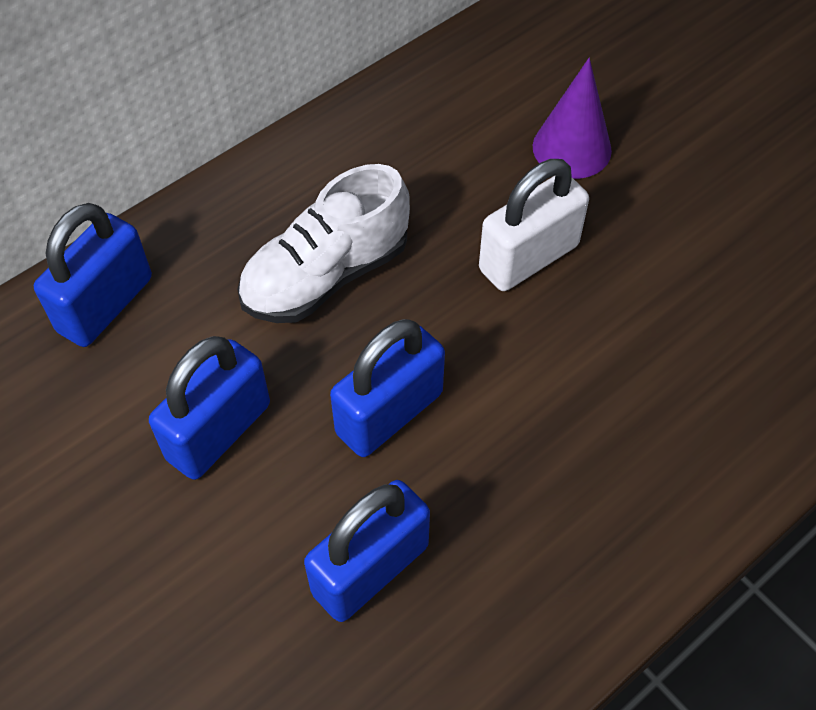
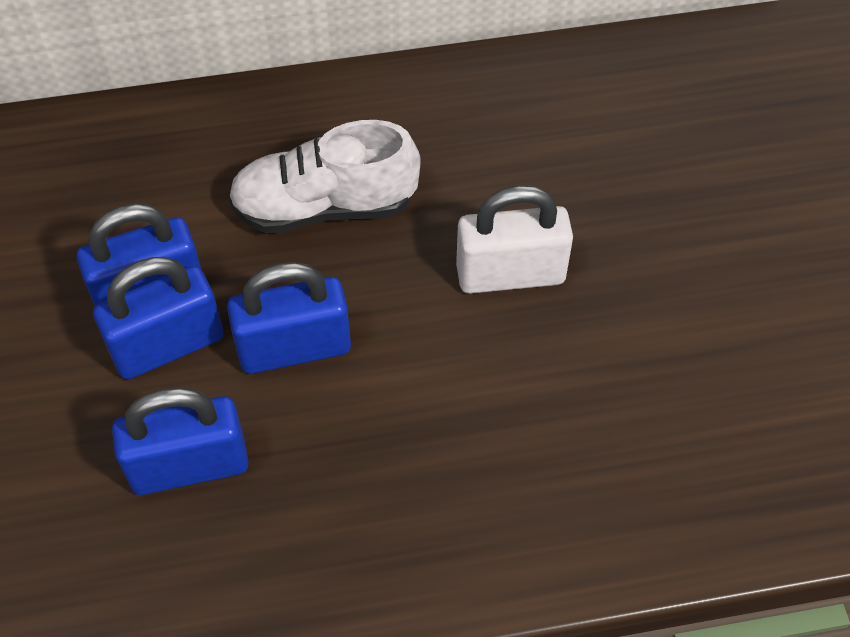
camera: 30 degrees right, 0 degrees up
(105, 305) = (135, 148): blue padlock -> blue padlock (168, 345)
(572, 148) = (624, 194): purple cone -> none

